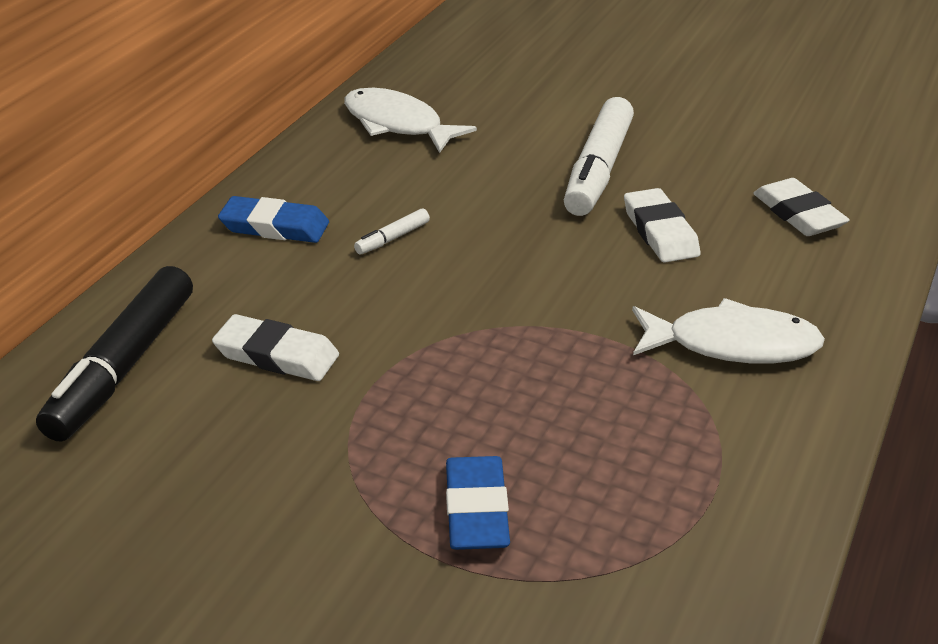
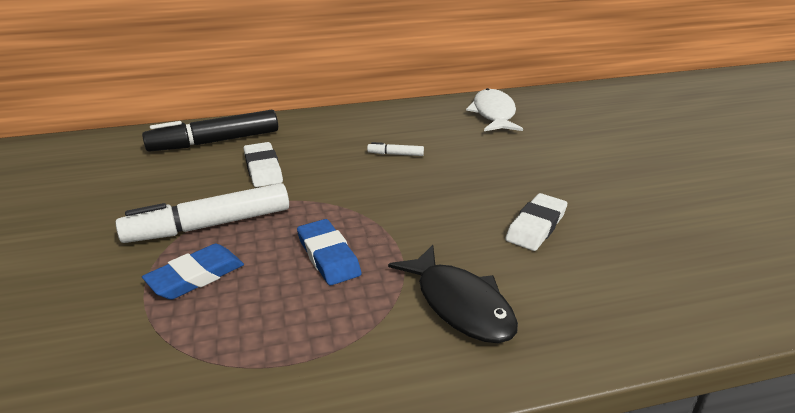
camera: 50 degrees right, 5 degrees down
(274, 226) = (360, 125): blue eraser -> blue eraser (328, 256)
(598, 170) = (560, 180): white marker -> white marker (210, 225)
(732, 344) = (460, 304): white fish -> black fish
(798, 214) = (654, 271): white eraser -> none

